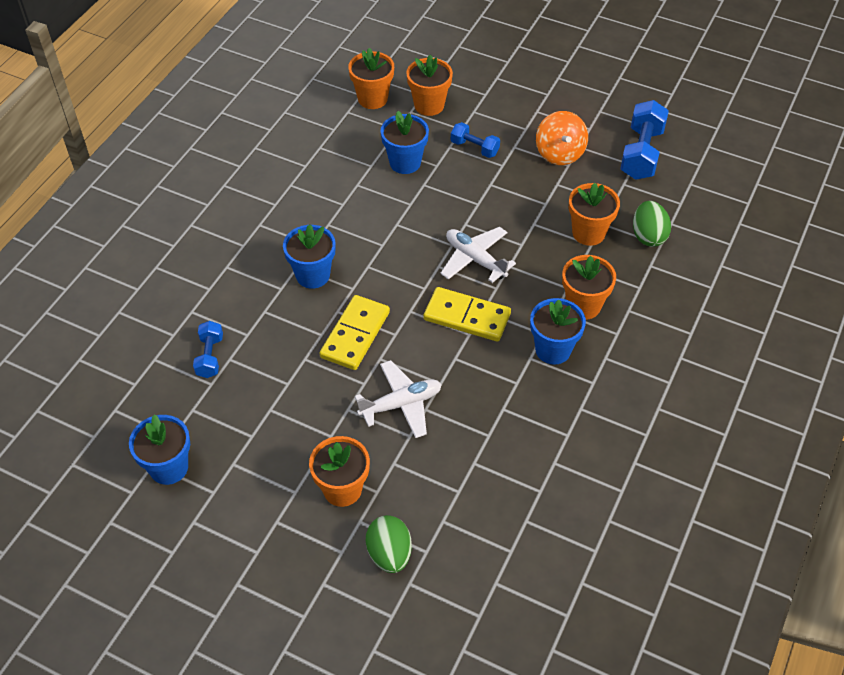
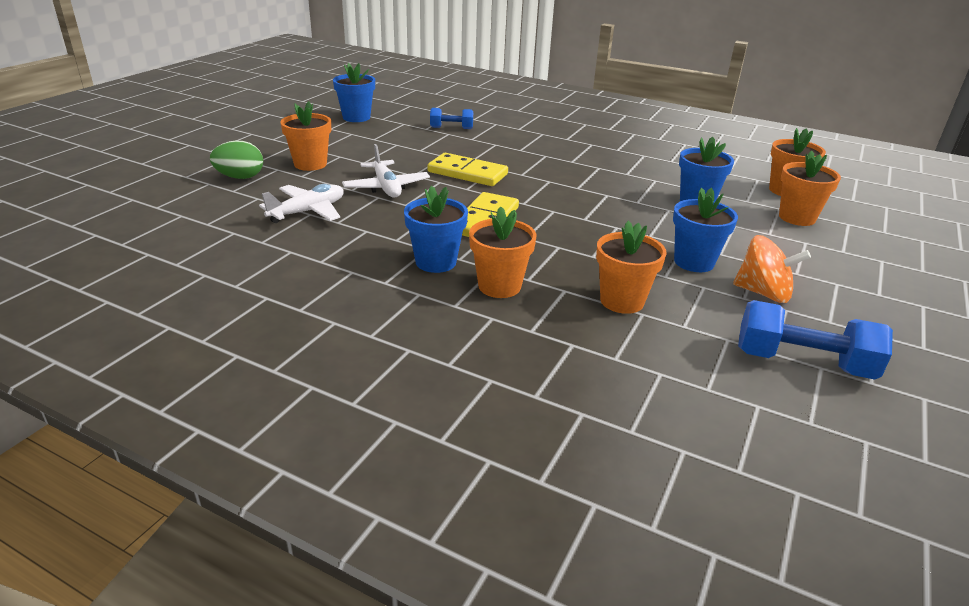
camera: 90 degrees right, 20 degrees down
(313, 275) = (536, 160): blue flower pot -> blue flower pot (694, 262)
(474, 148) = (741, 239): blue dumbbell -> none
(475, 259) = (565, 229): white plane -> white plane (308, 211)
(559, 153) = (763, 293): orange spinning top -> orange spinning top turned 150 degrees counterclockwise
(648, 236) = (628, 348): green egg -> none

